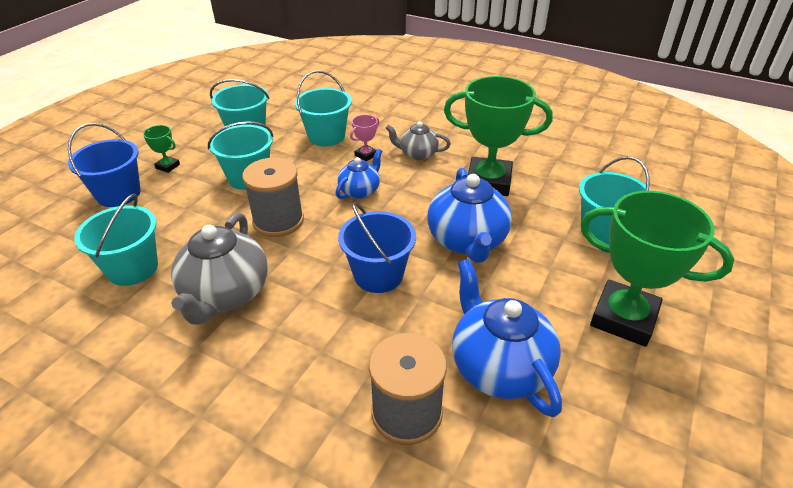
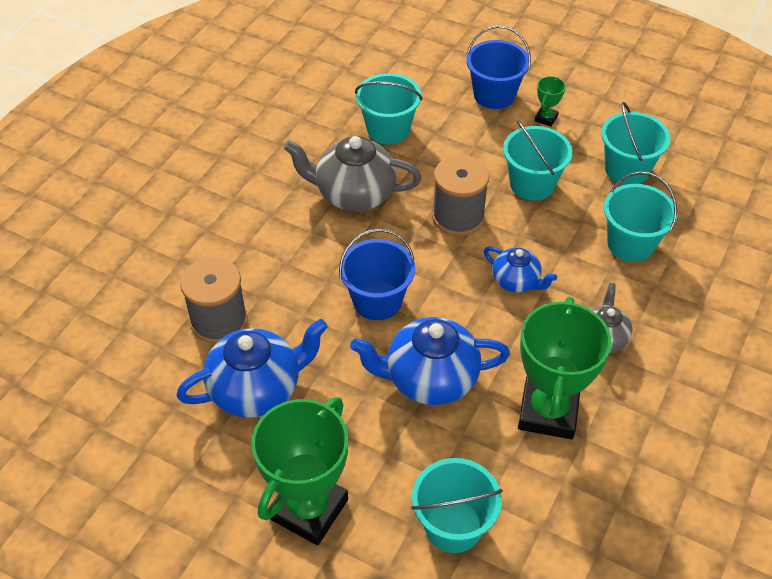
camera: 90 degrees right, 10 degrees up
(366, 155) = (593, 284): pink trophy -> none

